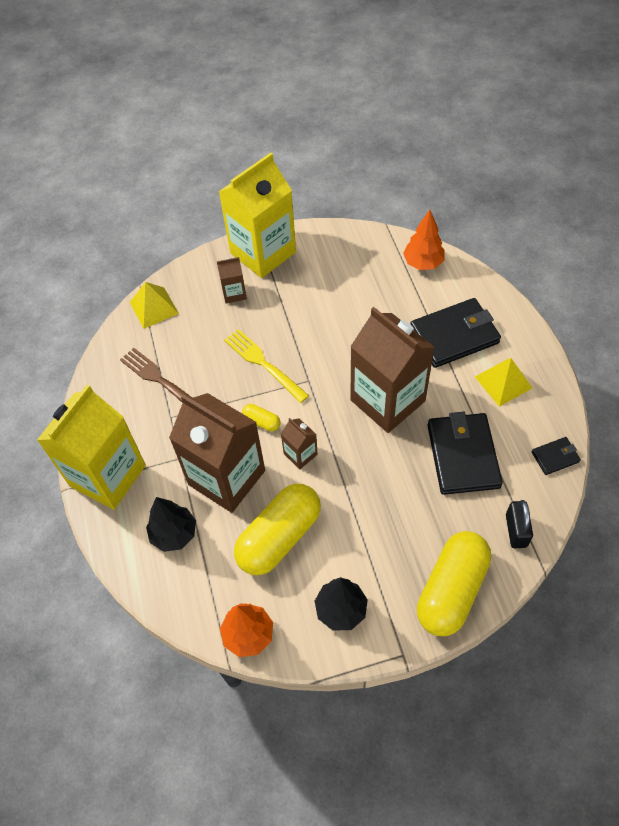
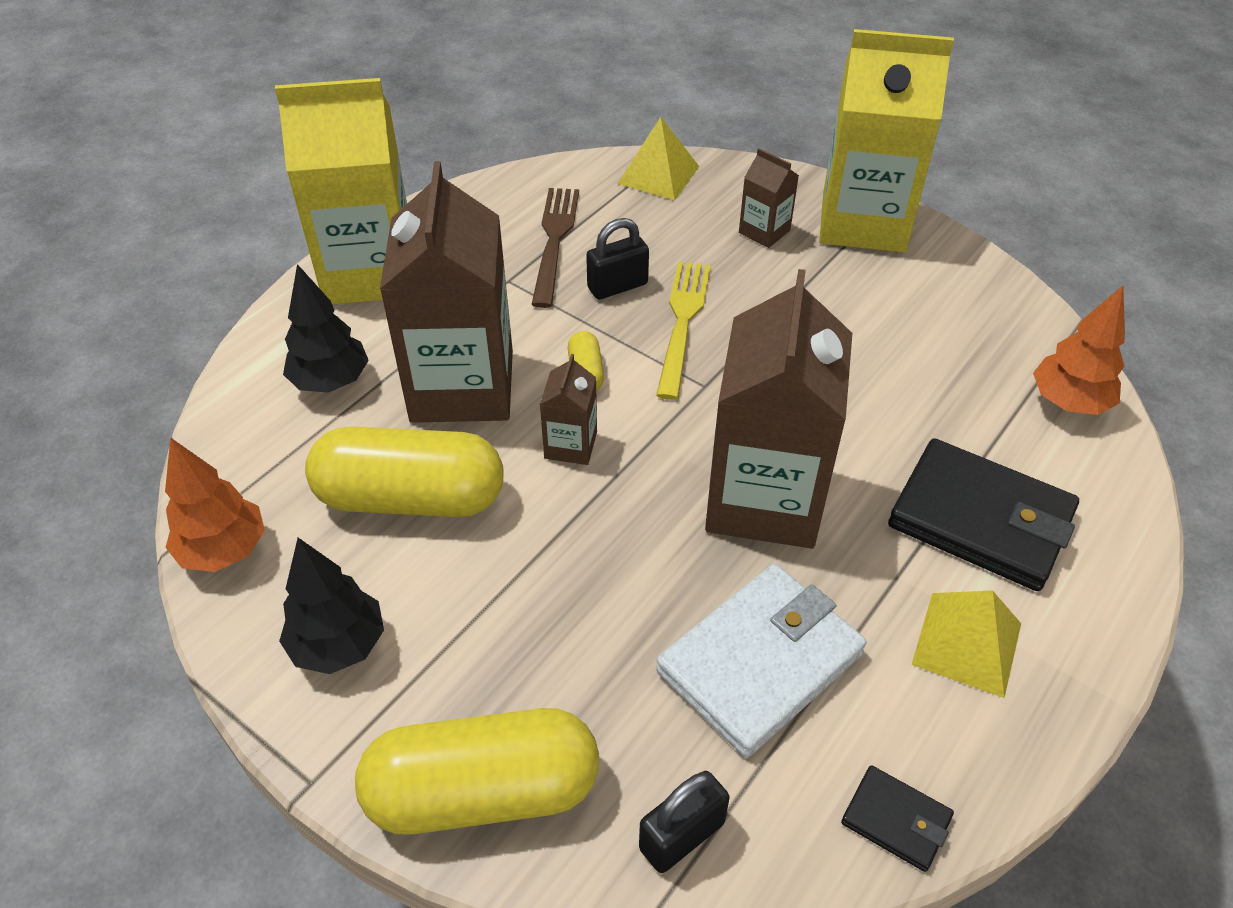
camera: 50 degrees right, 10 degrees down
(217, 374) = (617, 286): none -> black padlock
(463, 456) = (759, 662): black wallet -> white wallet

